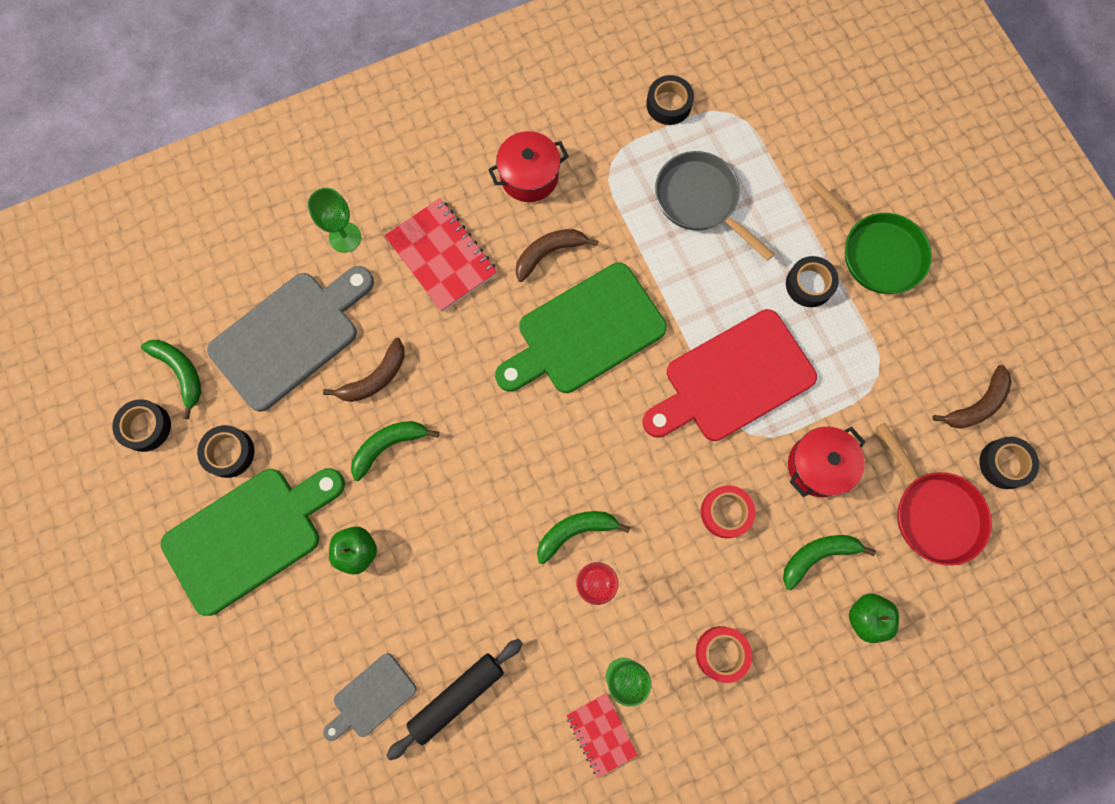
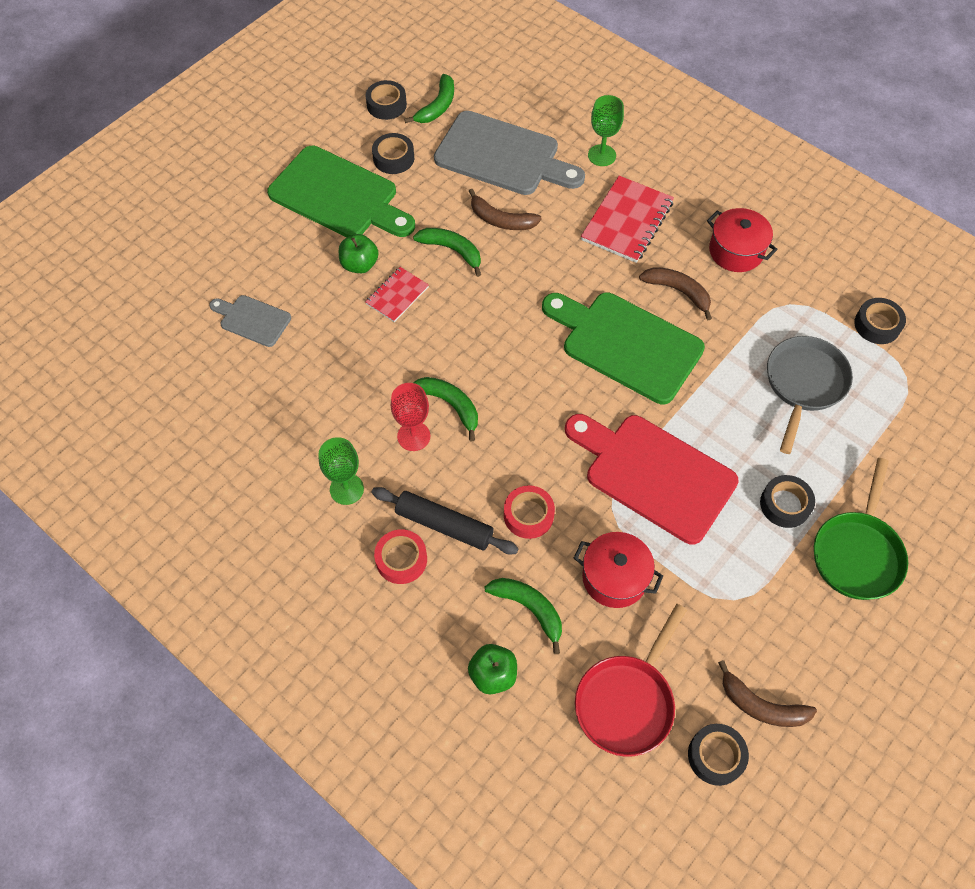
camera: 65 degrees right, 15 degrees down
(457, 696) = (277, 375): black rolling pin -> black rolling pin (444, 525)
(601, 734) = (291, 491): red notebook -> red notebook (397, 295)

